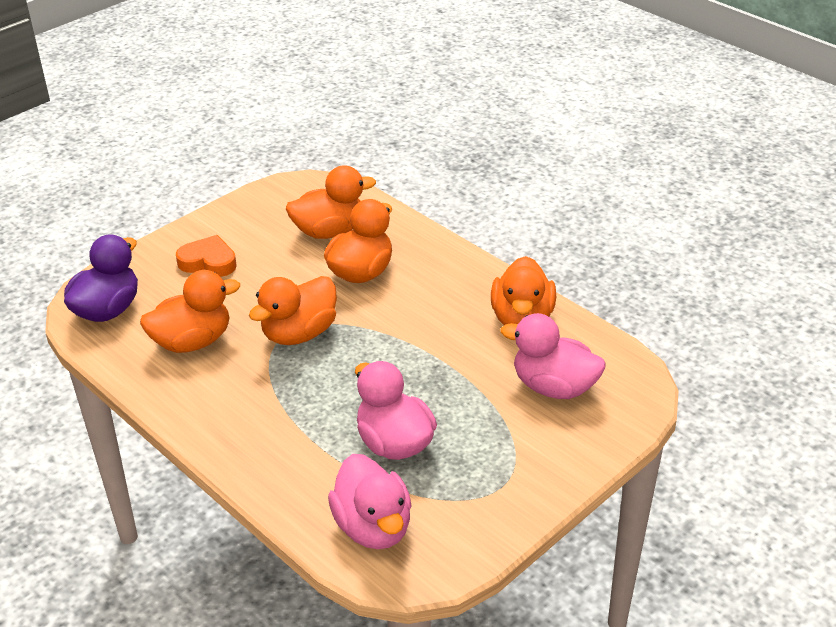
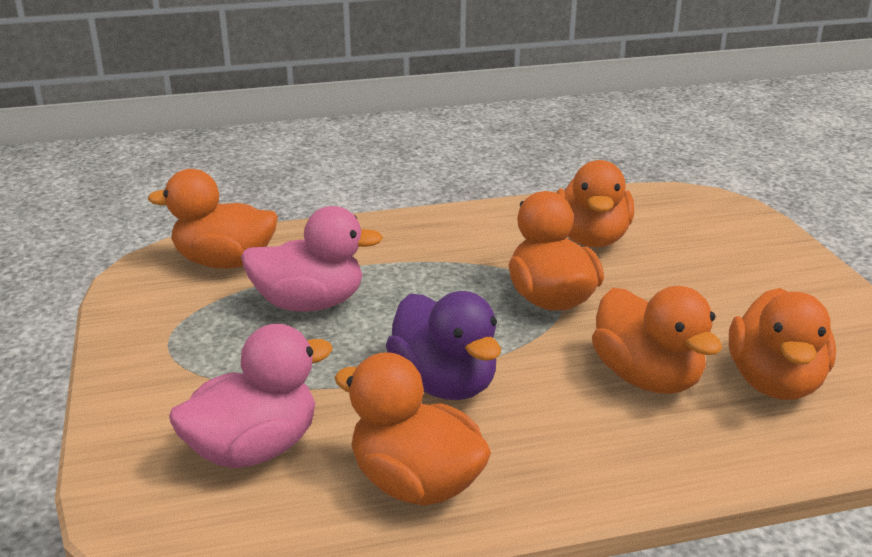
camera: 120 degrees right, 10 degrees down
(107, 310) = (686, 209): purple duck -> purple duck (444, 384)
(208, 262) = (746, 278): orange heart -> none
(373, 527) = (224, 262): pink duck -> orange duck

